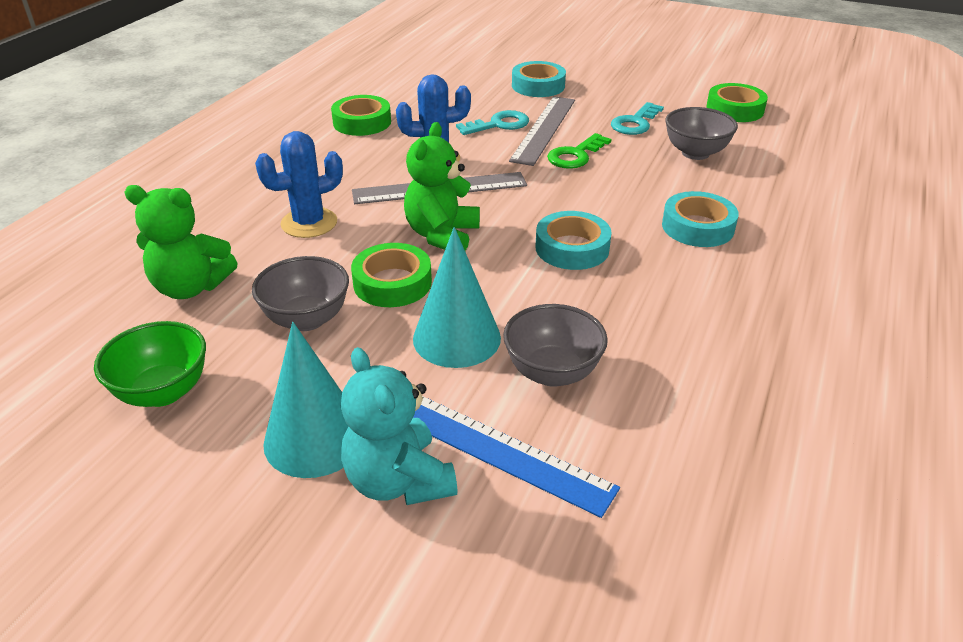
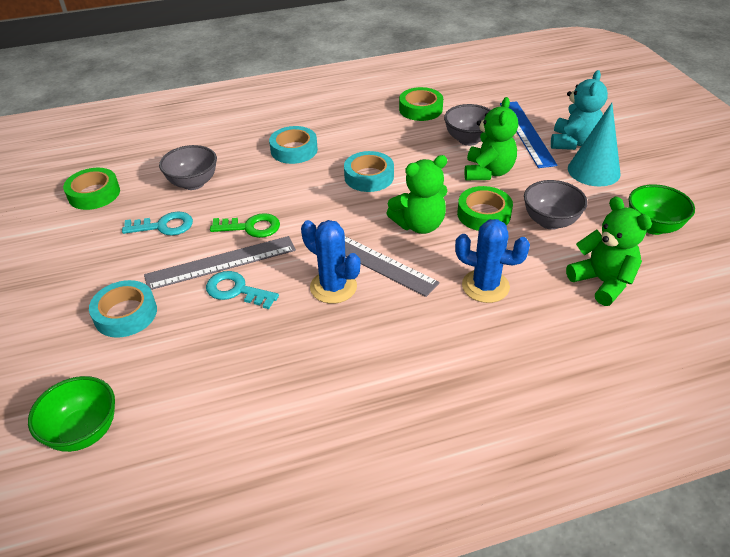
camera: 130 degrees left, 5 degrees up
(362, 122) = (319, 377): green tape -> green tape (420, 109)
(451, 56) = (84, 432): none -> green bowl
(456, 338) = (488, 172): turquoise cone -> green teddy bear

